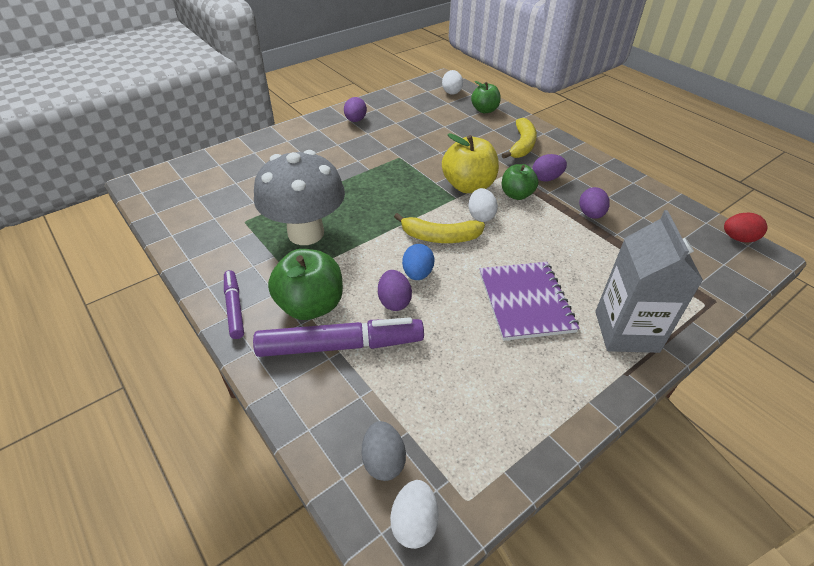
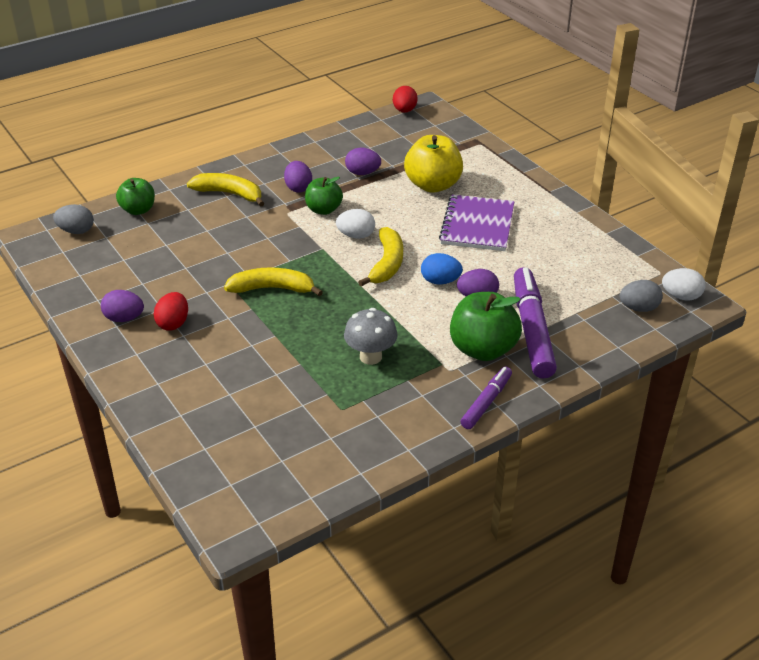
camera: 85 degrees left, 5 degrees down
(234, 308) = (486, 402): purple marker -> purple marker turned 135 degrees clockwise
(306, 233) = (370, 357): grey mushroom -> grey mushroom, size x0.54
(350, 139) = (173, 323): none -> red egg
(395, 177) = (272, 288): none -> yellow banana
(451, 92) = (76, 231): white egg -> grey egg
(468, 186) = (301, 238): yellow apple -> yellow apple (433, 185)
(525, 302) = (477, 225): purple notebook -> purple notebook turned 75 degrees counterclockwise
(626, 331) = (509, 183): grey carton -> none

